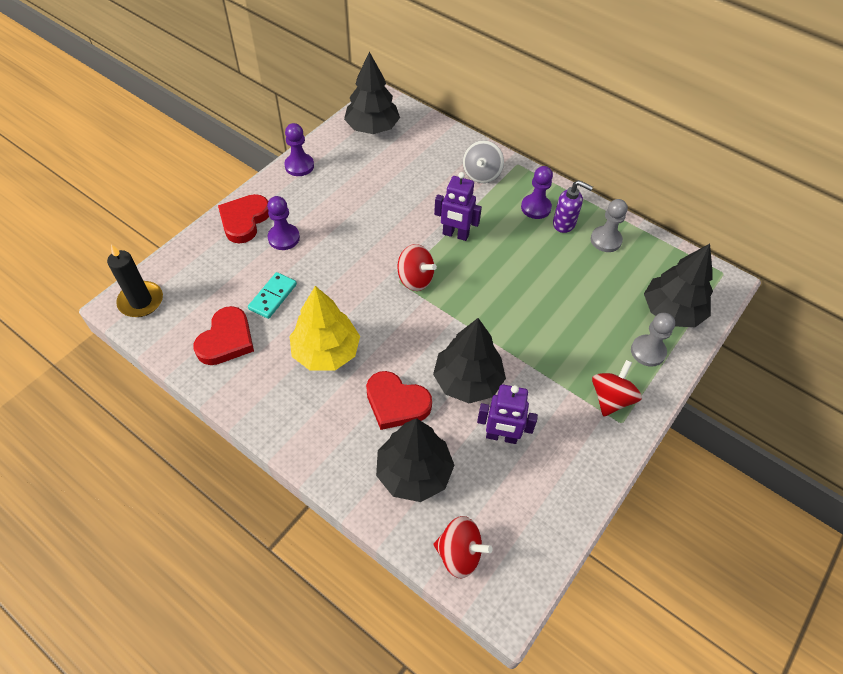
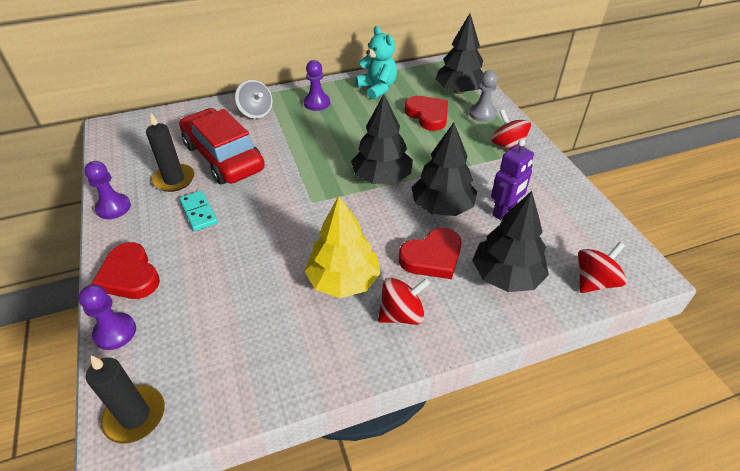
camera: 55 degrees left, 10 degrees down
(226, 340) = (262, 353): red heart -> red heart (428, 115)
(273, 297) = (246, 293): turquoise domino -> turquoise domino (199, 212)
(284, 238) = (185, 255): purple pawn -> purple pawn (115, 332)
(354, 178) = (174, 180): none -> black candle
(372, 127) = (132, 145): black tree -> black tree (381, 177)
(405, 190) = (224, 157): none -> red car
(415, 279) = (319, 191): red spinning top -> red spinning top (402, 314)
(455, 234) = (298, 151): purple robot -> none
(564, 223) = (345, 98): purple soap dispenser -> none
(606, 240) = (377, 88): grey pawn -> turquoise teddy bear

